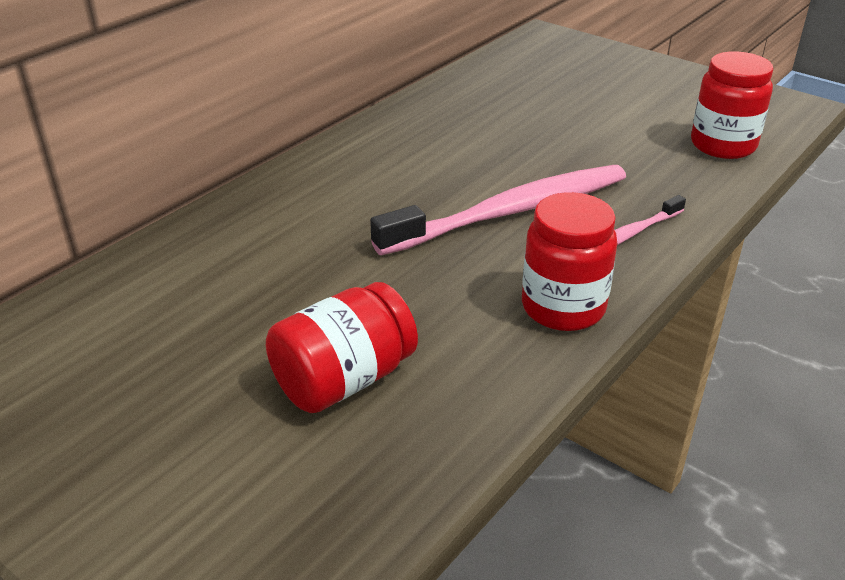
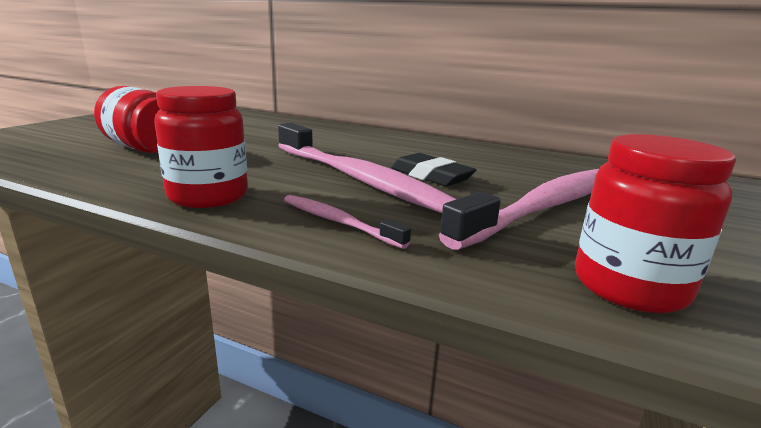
camera: 75 degrees right, 15 degrees down
(503, 169) = (431, 176): none -> black eraser
(591, 133) = (547, 206): none -> pink toothbrush

